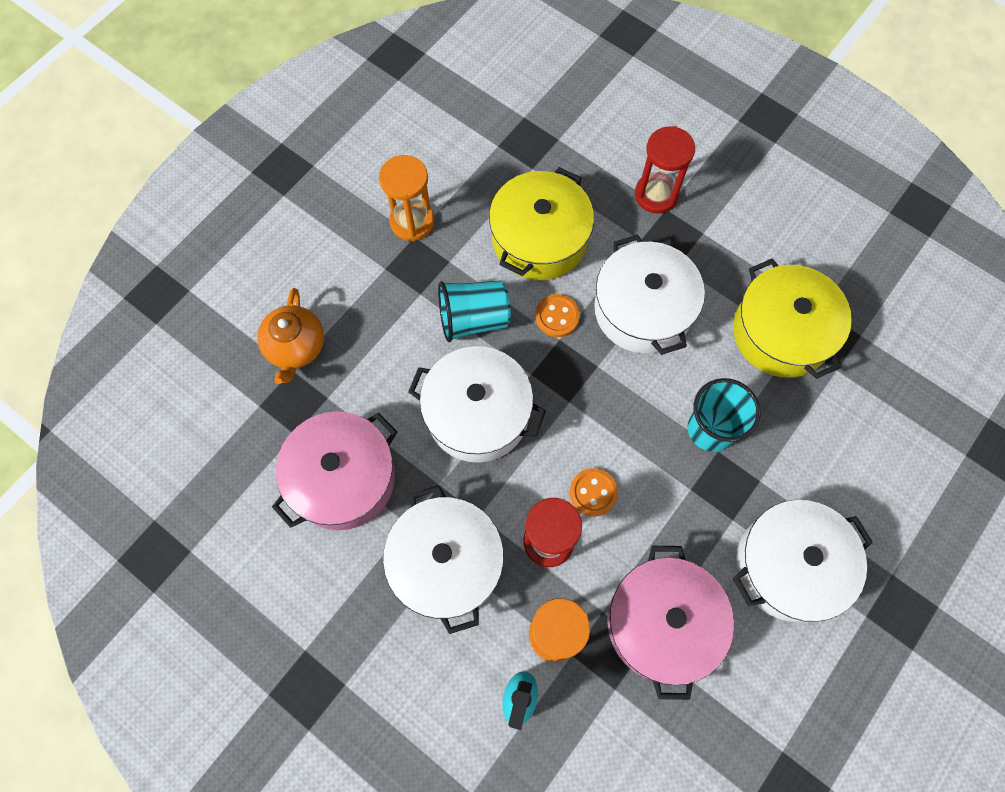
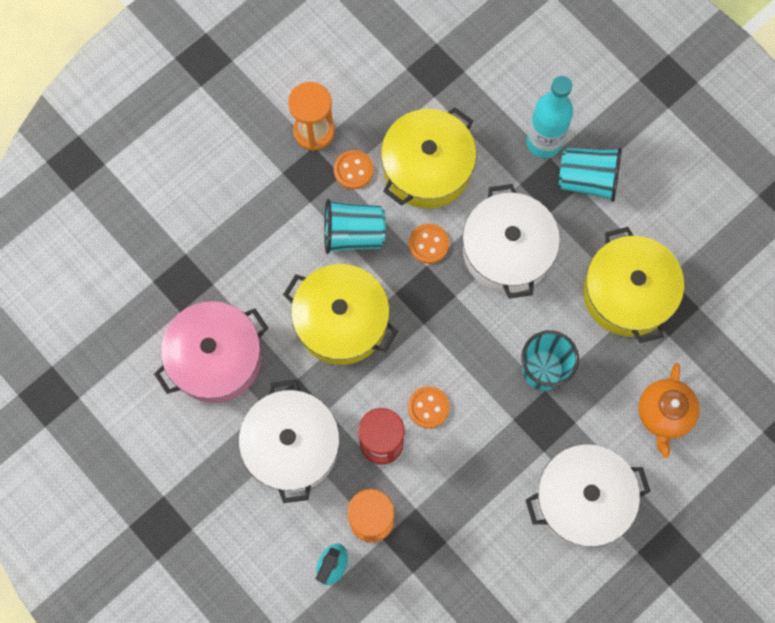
camera: 10 degrees right, 5 degrees up
(295, 347) = (192, 233): orange teapot -> orange teapot (664, 414)
(461, 254) = (353, 170): none -> orange button
(477, 413) = (341, 321): white pot -> yellow pot
(656, 195) = (544, 142): red hourglass -> turquoise bottle
(662, 623) = (463, 527): pink pot -> none
(710, 224) = (587, 180): none -> turquoise cup

